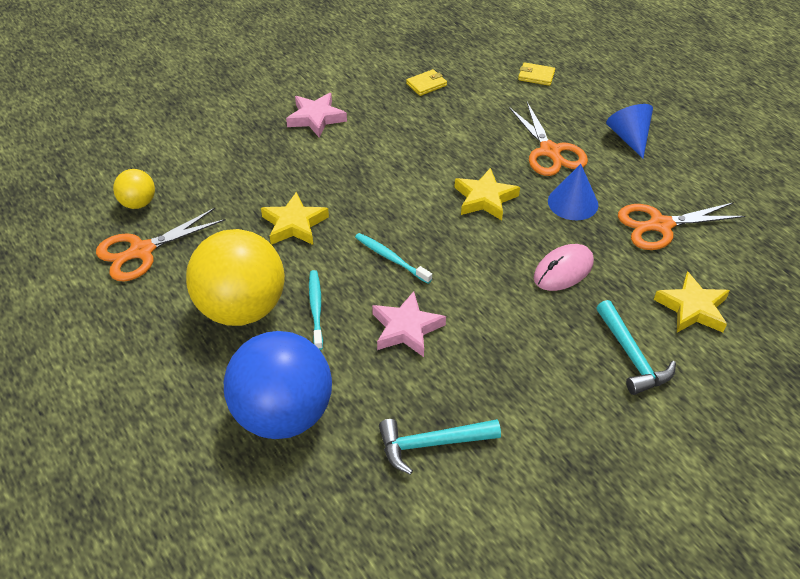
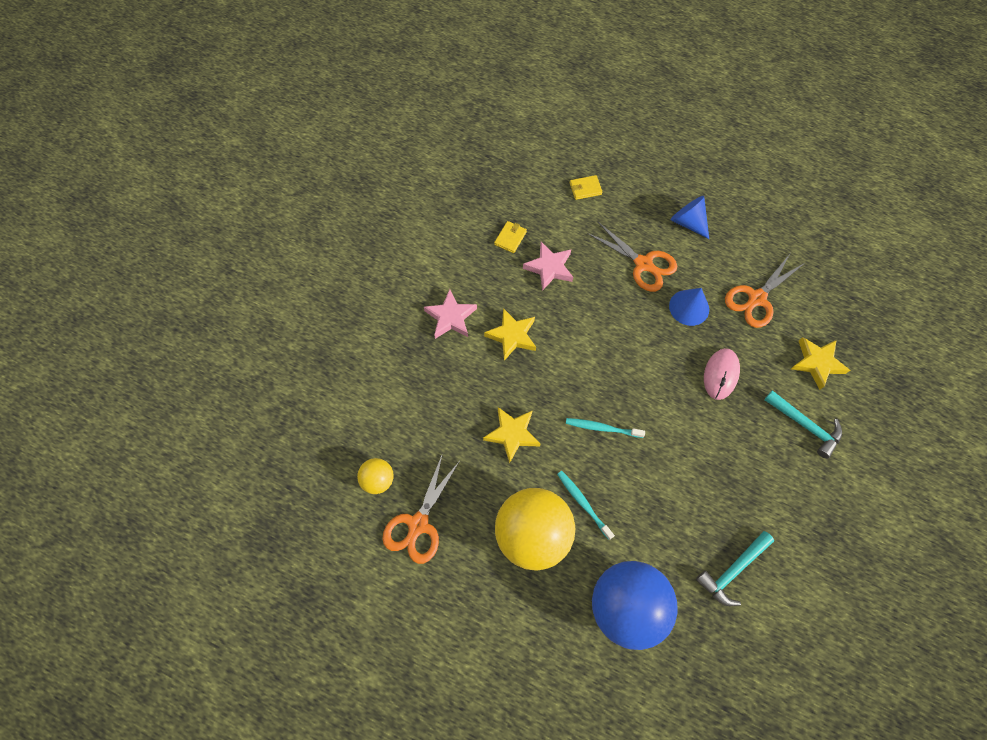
camera: 30 degrees left, 20 degrees up
(406, 328) = (654, 485): pink star -> pink star (549, 268)
(485, 198) = (628, 335): yellow star -> yellow star (512, 336)

